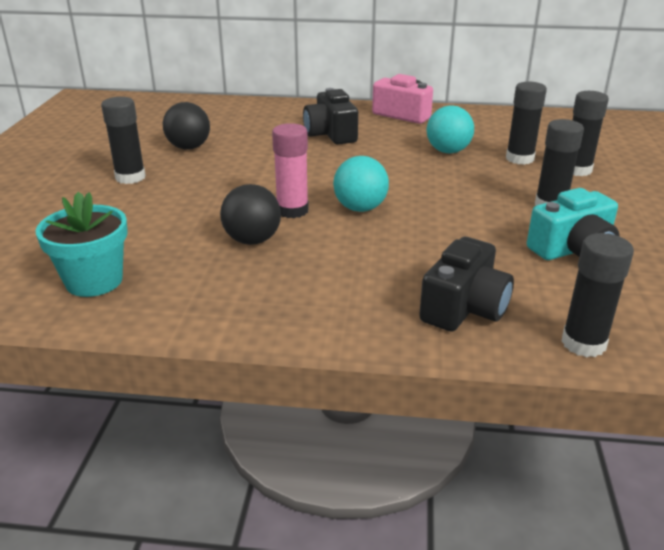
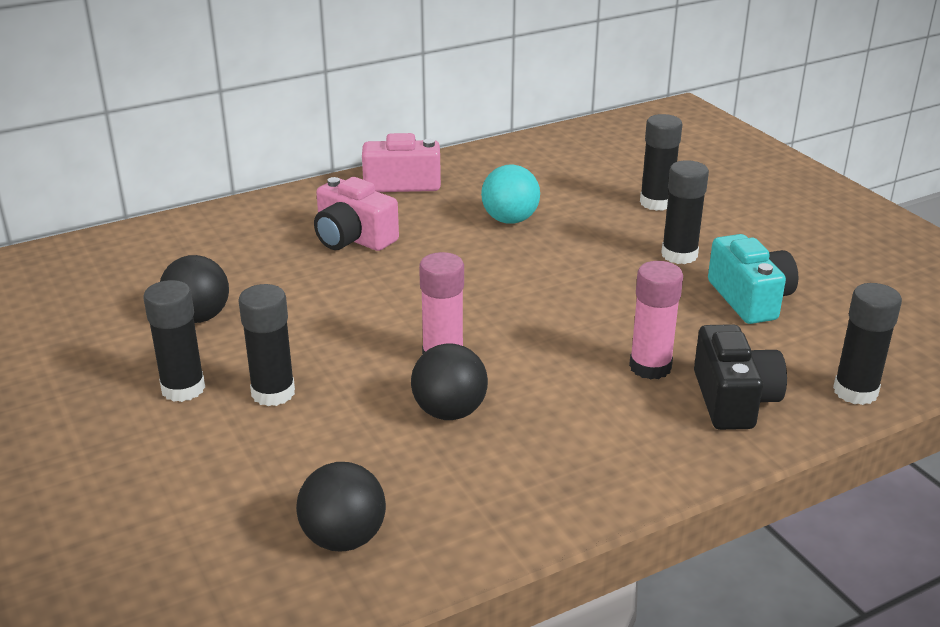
camera: 35 degrees left, 0 degrees up
(94, 281) = (343, 538): turquoise flower pot -> black ball
(330, 134) = (353, 238): black camera -> pink camera
(360, 208) = (510, 327): turquoise ball -> none
(427, 264) = (650, 367): none -> pink glue stick
(519, 159) = (590, 206): black glue stick -> black glue stick (273, 393)
(573, 250) = (750, 299): turquoise camera -> turquoise camera turned 45 degrees counterclockwise

